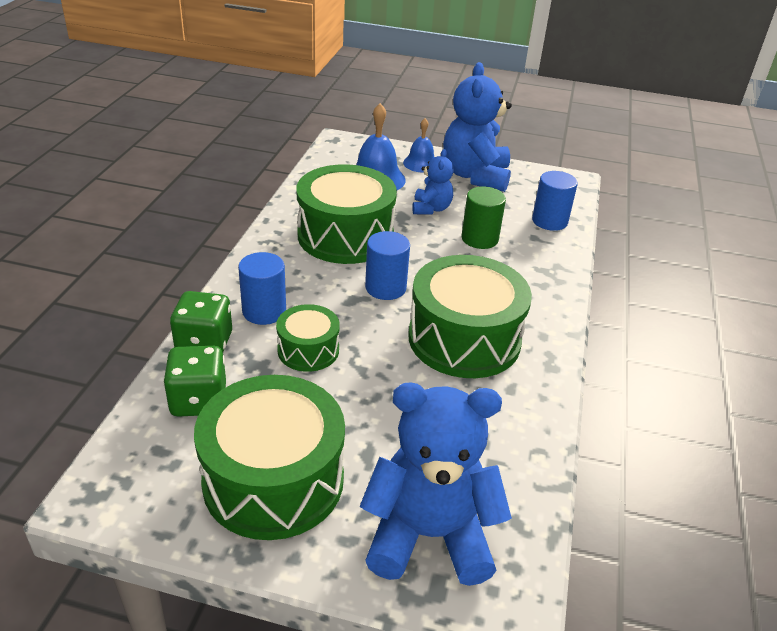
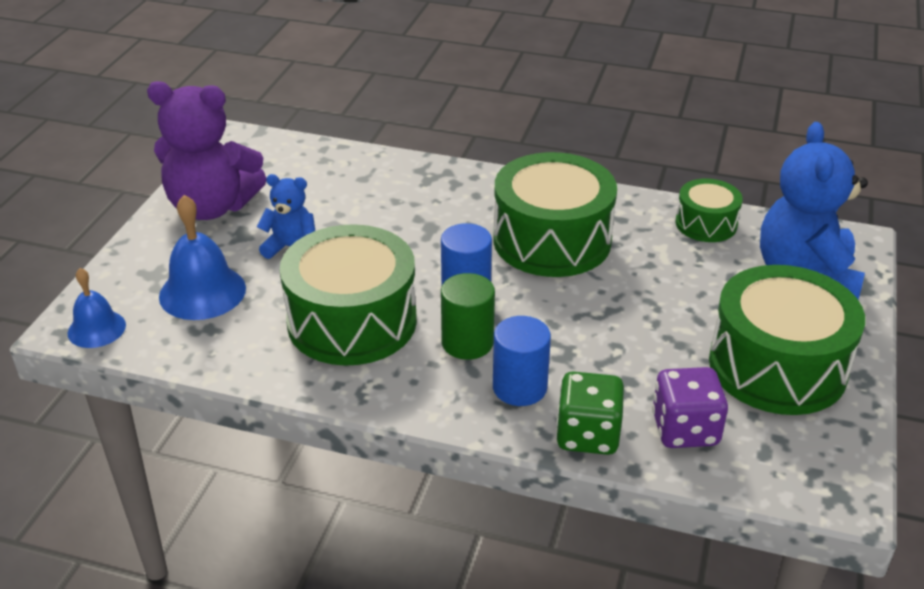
camera: 85 degrees left, 0 degrees up
(198, 400) = (685, 430): green dice -> purple dice
(308, 350) = (586, 349): green drum -> green drum (706, 224)
(420, 163) = (166, 250): blue bell -> blue bell (96, 329)
(475, 176) = (212, 207): blue teddy bear -> purple teddy bear
(479, 239) = (364, 216): green cylinder -> green cylinder (467, 342)
(549, 221) = (329, 164): blue cylinder -> none

